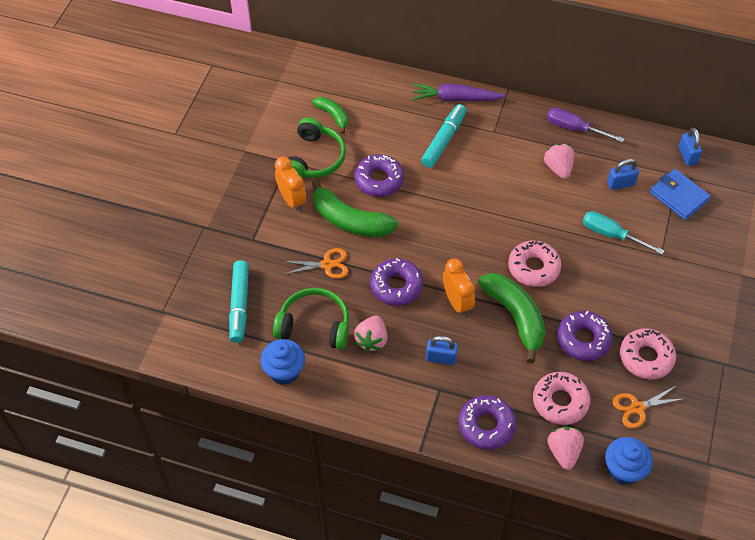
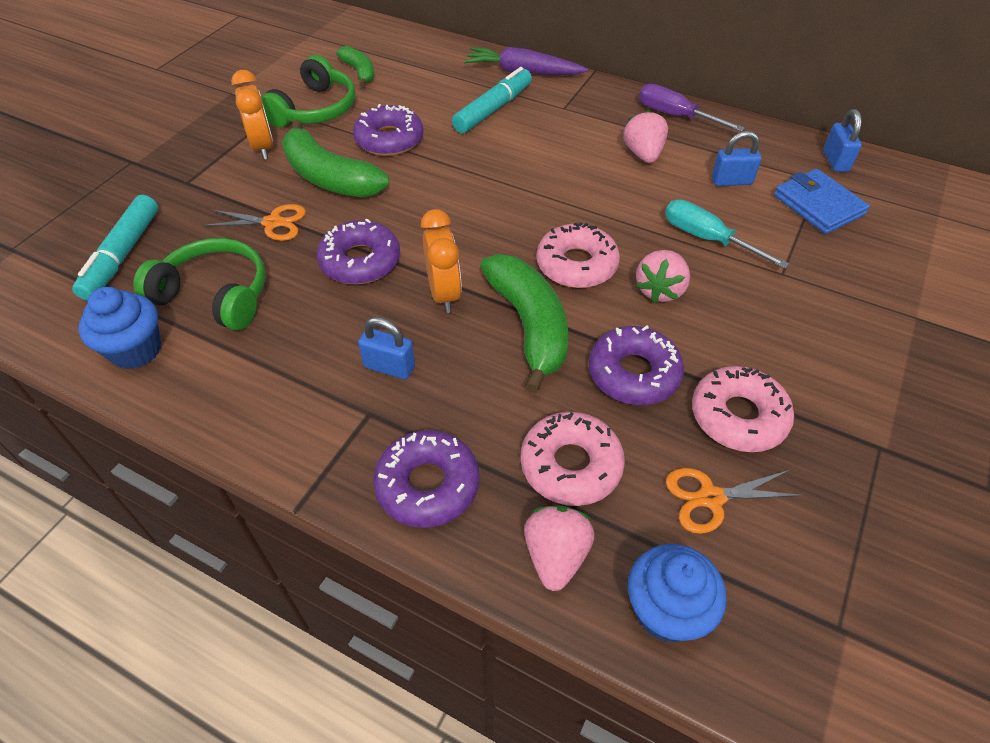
camera: 10 degrees right, 5 degrees down
(371, 340) = (291, 326): pink strawberry -> pink strawberry (660, 290)

